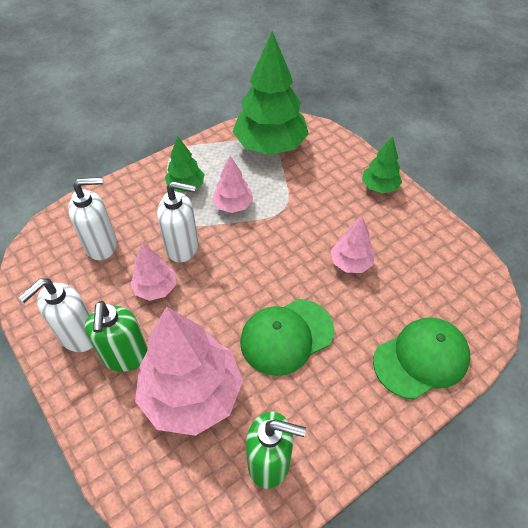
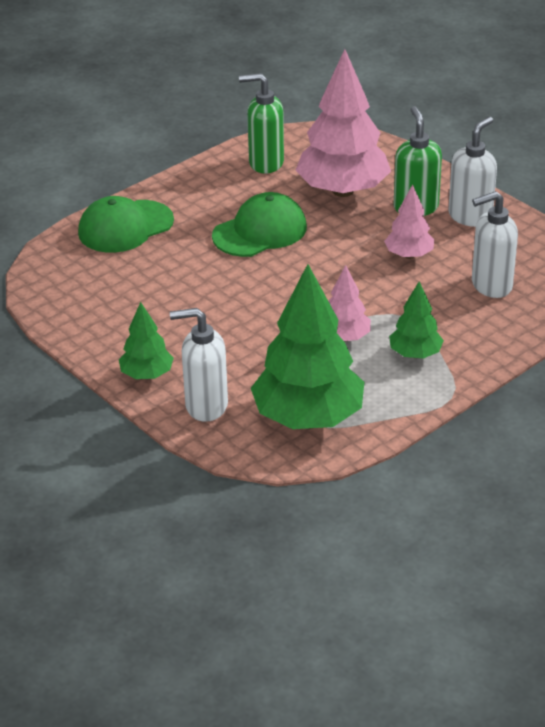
camera: 175 degrees right, 15 degrees down
(183, 247) = (393, 291): white soap dispenser -> white soap dispenser (205, 406)
(351, 263) = (191, 292): pink tree -> none

